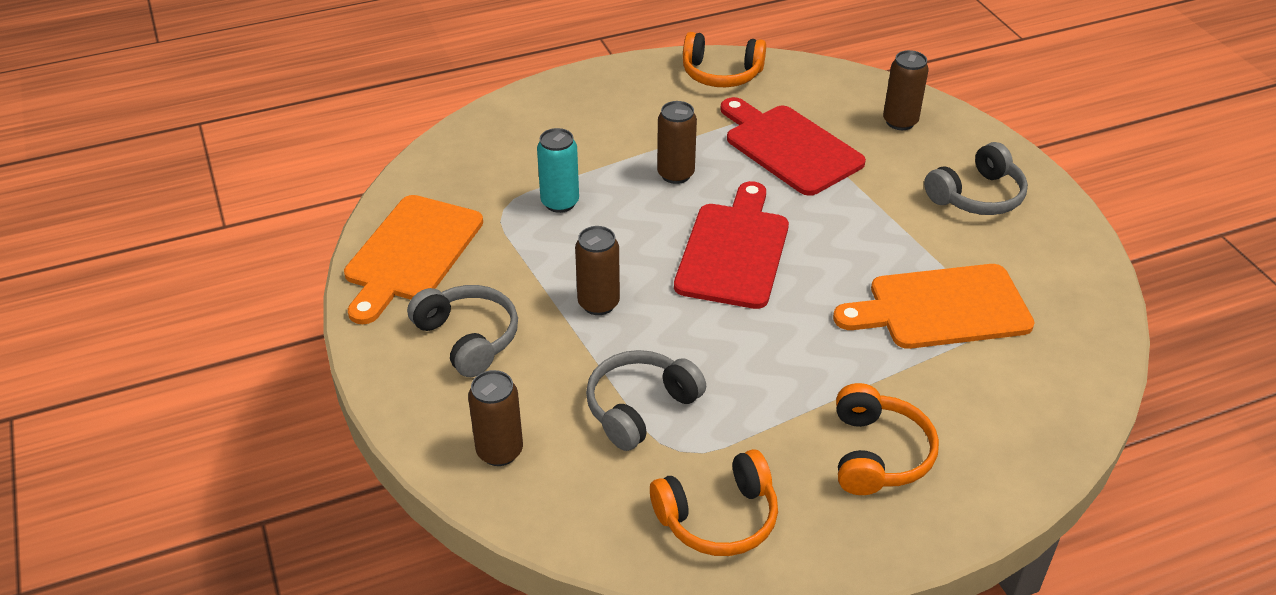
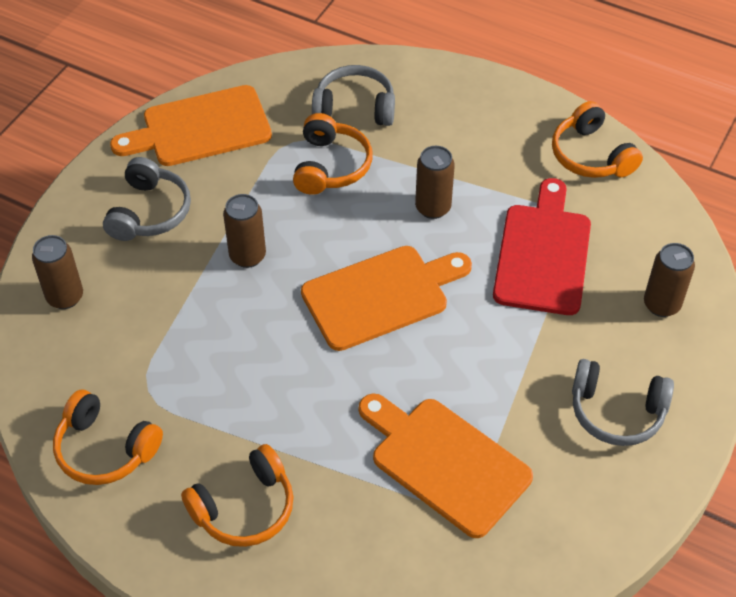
camera: 50 degrees right, 10 degrees up
(560, 203) = (331, 166): turquoise can -> orange headphones
(640, 407) = (168, 343): grey headphones -> grey headphones (355, 108)
(734, 251) = (381, 296): red cutting board -> orange cutting board

